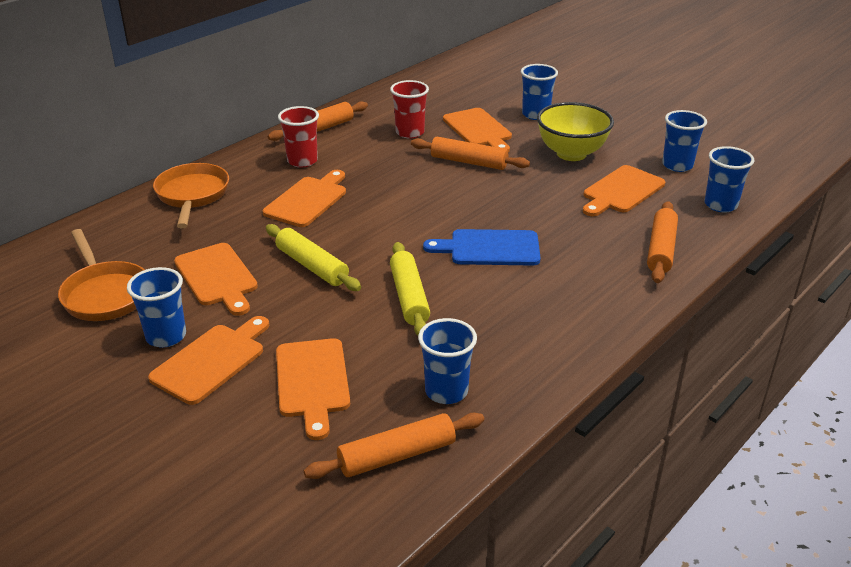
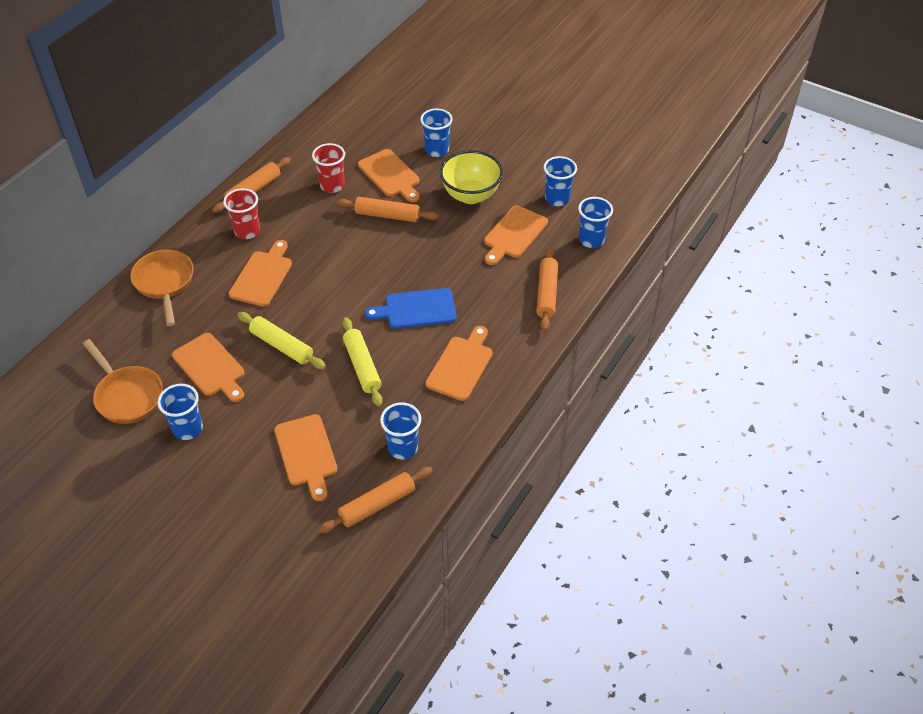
camera: 10 degrees left, 15 degrees up
(212, 361) = (229, 446): orange cutting board -> orange cutting board (461, 365)

